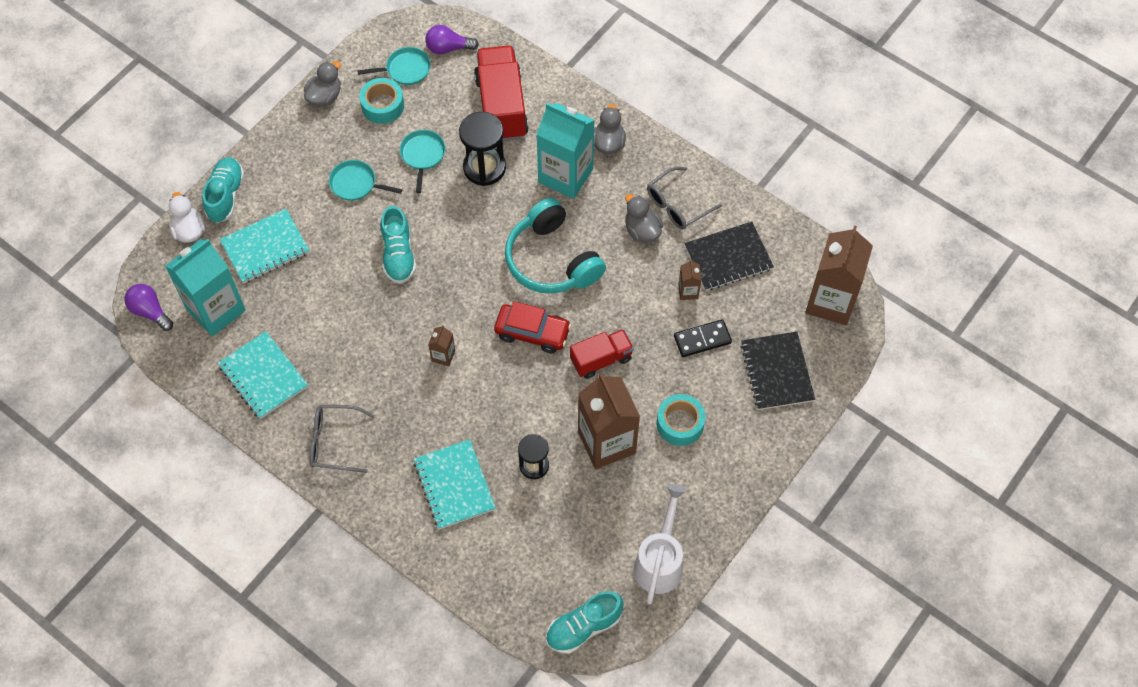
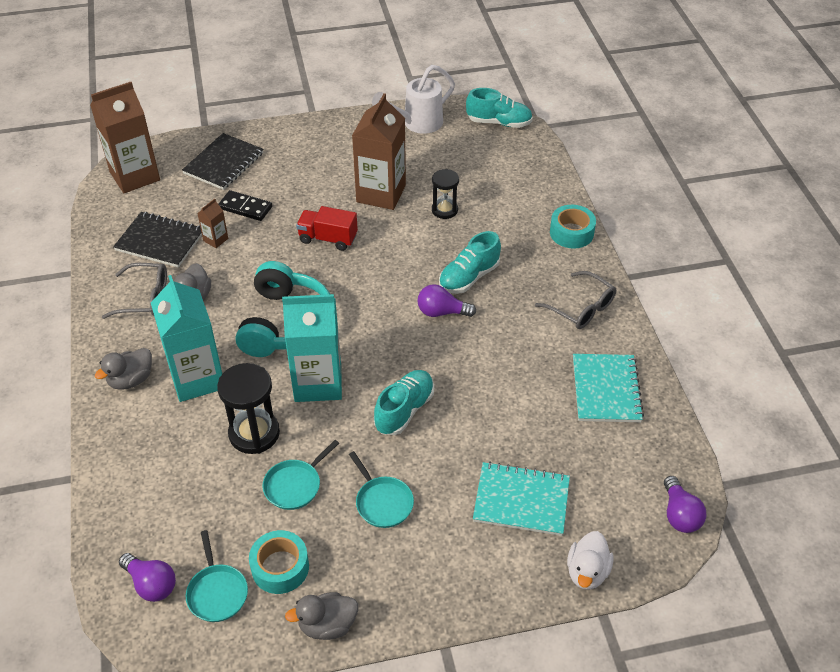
camera: 140 degrees left, 15 degrees down
(216, 310) = (611, 473): turquoise carton -> turquoise carton (318, 382)
(225, 196) = (522, 584): turquoise shoe -> turquoise shoe (469, 277)
(405, 69) = (217, 592): turquoise pan -> turquoise pan turned 135 degrees counterclockwise
(443, 356) = (442, 312): brown carton -> purple light bulb
(454, 485) = (512, 231): turquoise notebook -> none
(501, 107) = (175, 480): red truck -> none
(532, 332) = (357, 285): red car -> none
(680, 423) = (320, 175): turquoise tape -> turquoise tape (571, 233)

